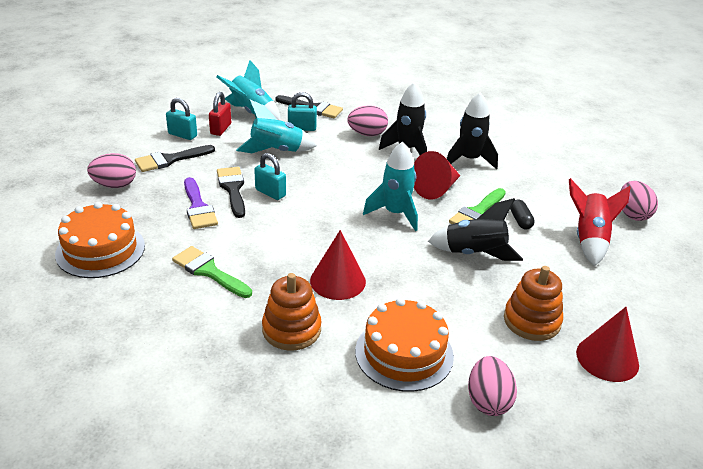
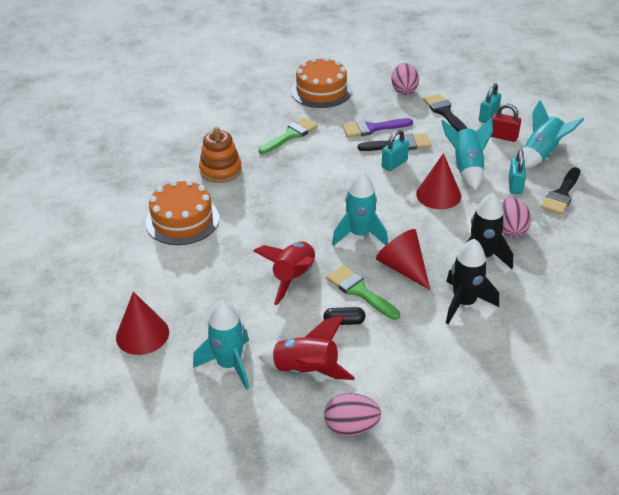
camera: 100 degrees right, 5 degrees up
(338, 281) = (269, 194): red cone -> red cone (438, 195)
(474, 254) = (293, 278): black rocket -> red rocket
(488, 401) = (124, 255): pink egg -> none
(532, 321) = (198, 297): orange stacking toy -> none
(610, 287) = (229, 365): none -> turquoise rocket

